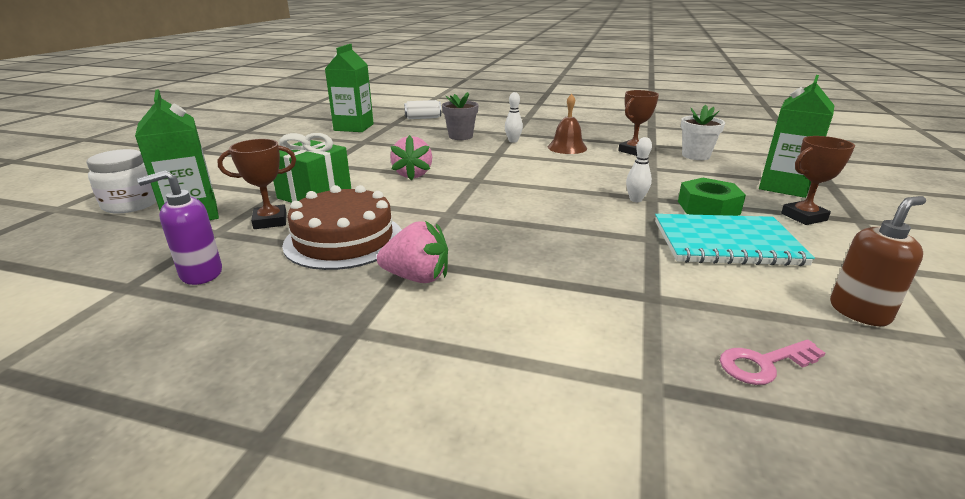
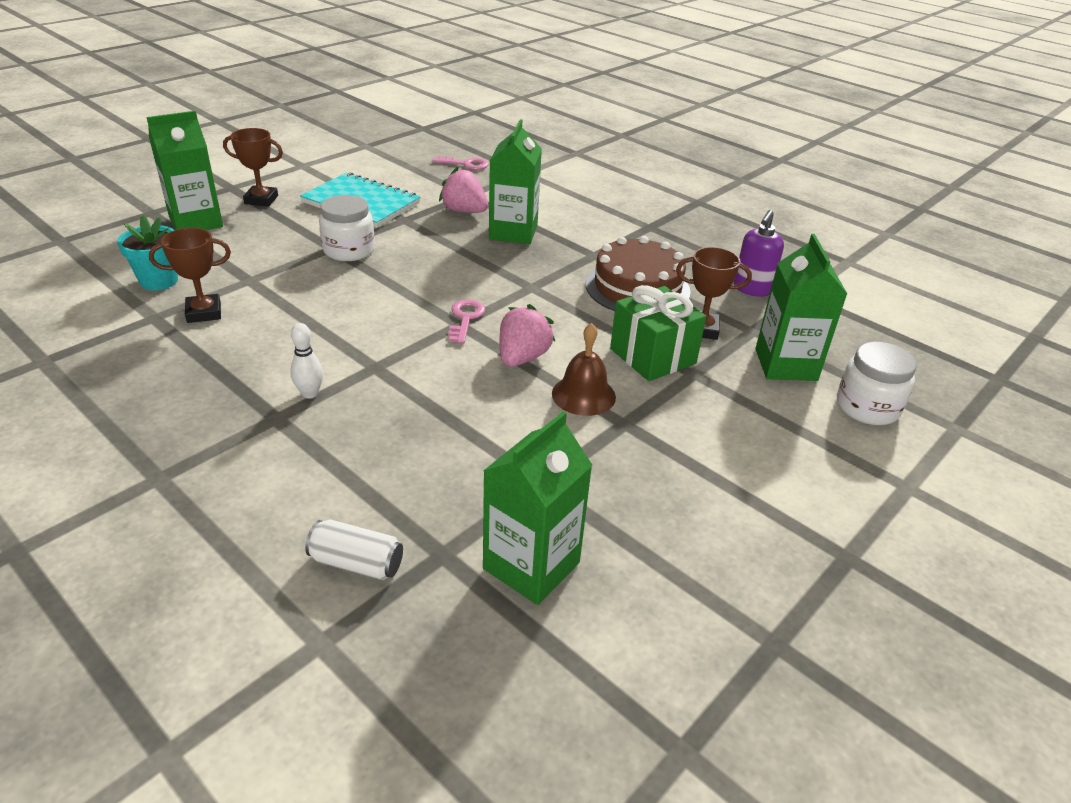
camera: 155 degrees left, 10 degrees up
(200, 274) = (752, 289): purple soap dispenser -> purple soap dispenser turned 120 degrees clockwise
(417, 277) = (596, 243): pink strawberry -> pink strawberry (464, 211)
(460, 136) = (369, 440): grey flower pot -> none
(475, 183) = (465, 319): none -> pink key
(526, 260) = (513, 232): none -> green carton
(567, 147) = (266, 349): brown bell -> brown bell (583, 395)
(635, 200) = (349, 250): white bowling pin -> white jar
(695, 156) = (159, 281): white flower pot -> turquoise flower pot
(708, 207) = (308, 226): green nut -> none
(859, 312) = (378, 162): brown soap dispenser -> none

